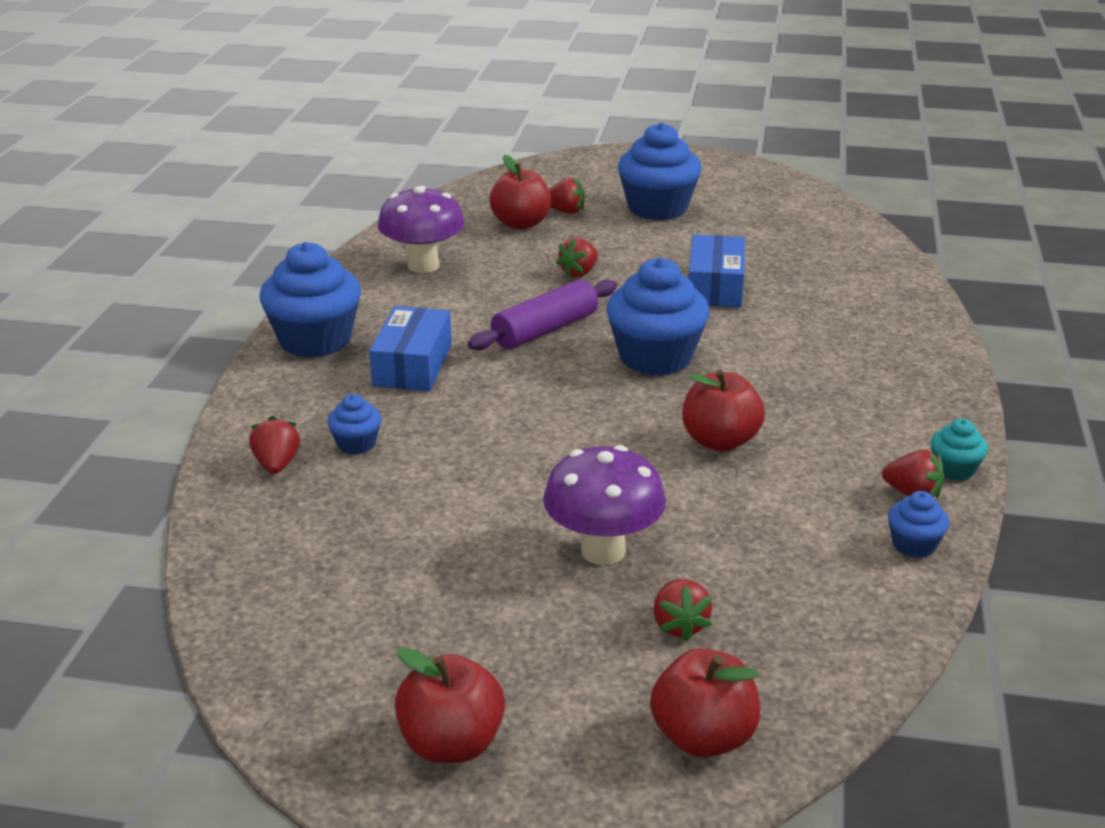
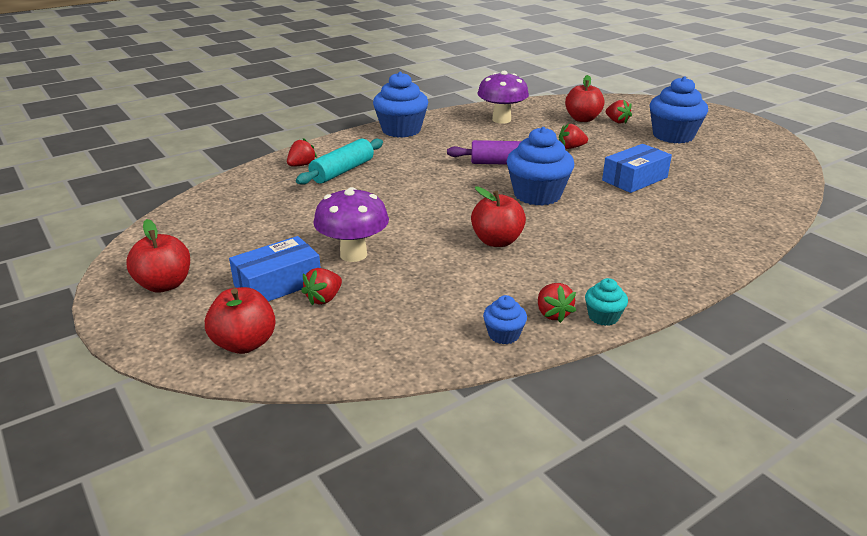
camera: 45 degrees right, 0 degrees up
(356, 444) = (342, 171): blue cupcake -> turquoise rolling pin
(413, 365) = (420, 153): blue box -> blue box (278, 284)

